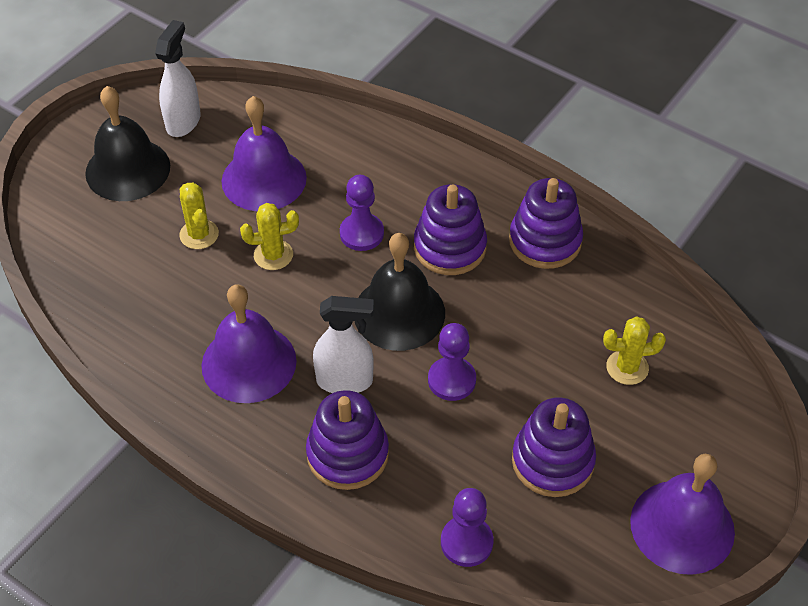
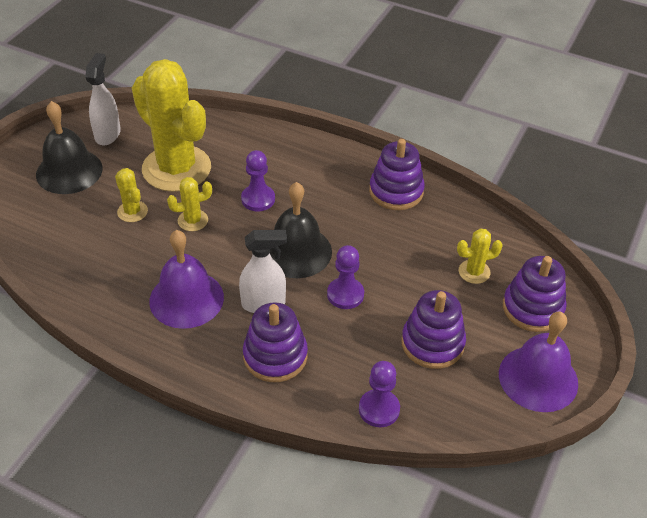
camera: 10 degrees left, 5 degrees down
(264, 179) = (176, 168): purple bell -> yellow cactus
(450, 247) = (326, 202): purple stacking toy -> purple stacking toy (532, 308)

